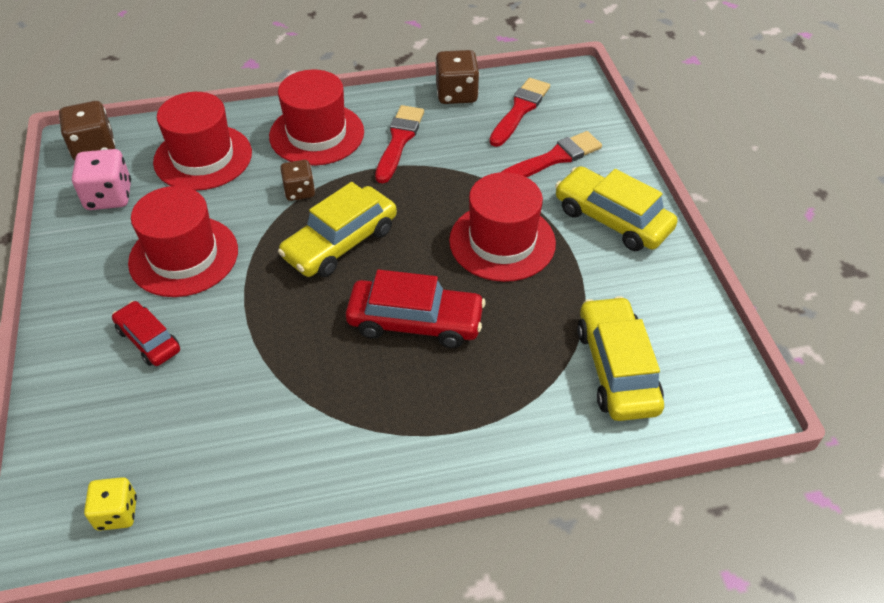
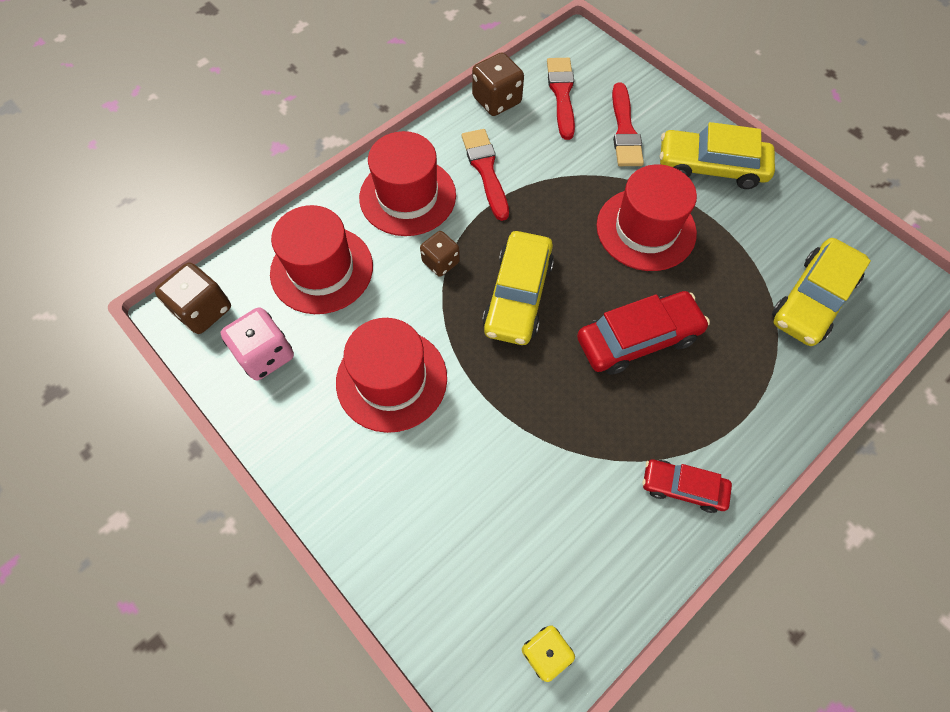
camera: 30 degrees left, 15 degrees up
(148, 340) = (431, 478): red car -> red car (683, 487)
(553, 158) = (624, 130): red brush -> red brush turned 150 degrees clockwise
(616, 368) = (812, 299): yellow car -> yellow car turned 105 degrees counterclockwise

